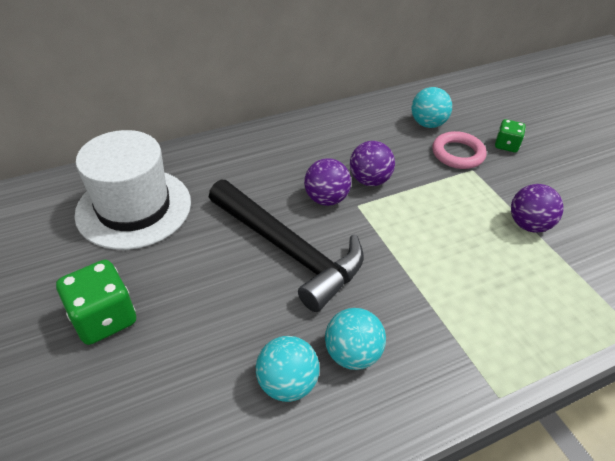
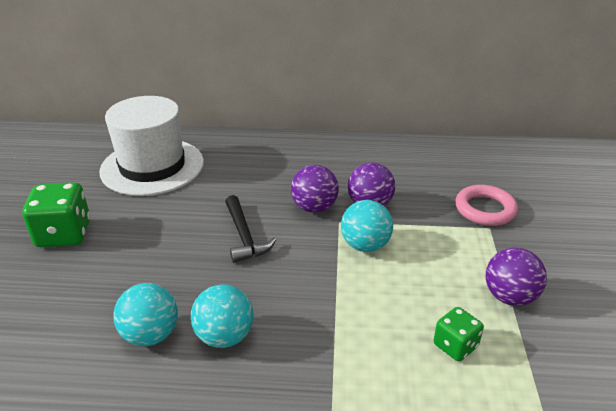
camera: 30 degrees right, 10 degrees down
(289, 250) = (244, 236): black hammer -> black hammer, size x0.52
(427, 124) = (475, 175): turquoise ball -> turquoise ball (365, 245)
(506, 145) = (551, 217): green dice -> green dice (455, 346)

